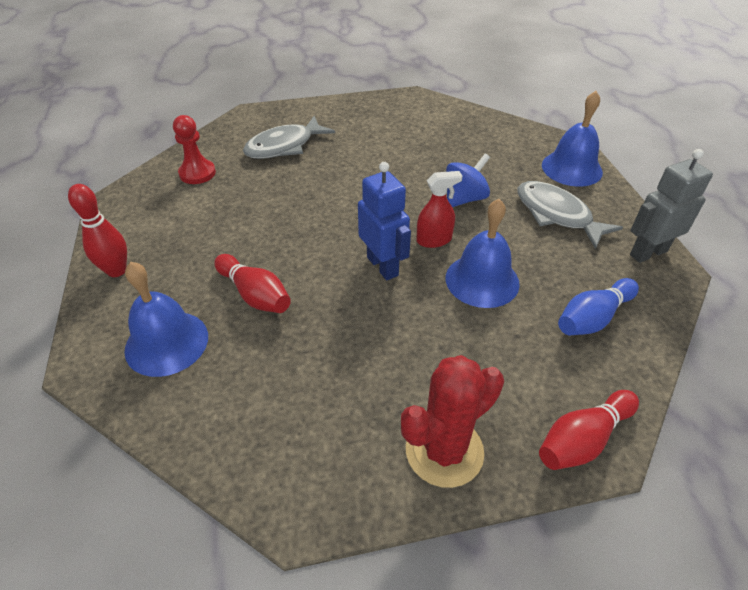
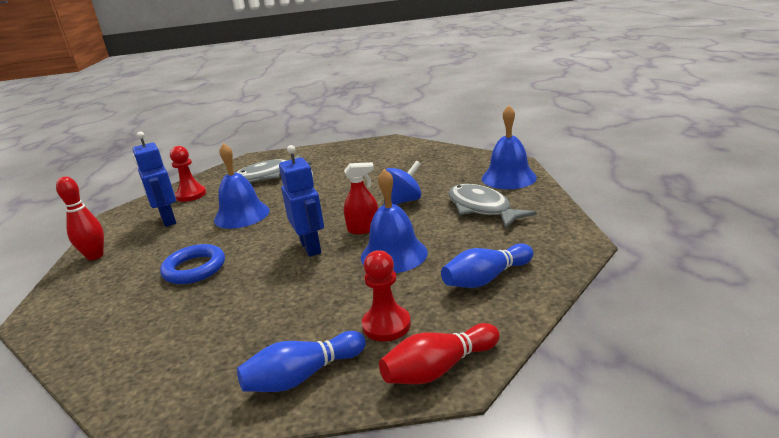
camera: 10 degrees right, 20 degrees down
(166, 342) = (107, 301): blue bell -> blue bell (242, 215)
(185, 214) = (168, 220): none -> blue robot
(255, 295) = (194, 268): red bowling pin -> blue ring
(444, 451) = (302, 376): red cactus -> blue bowling pin
(509, 381) = (386, 325): none -> red pawn
(648, 252) = (558, 231): grey robot -> none

